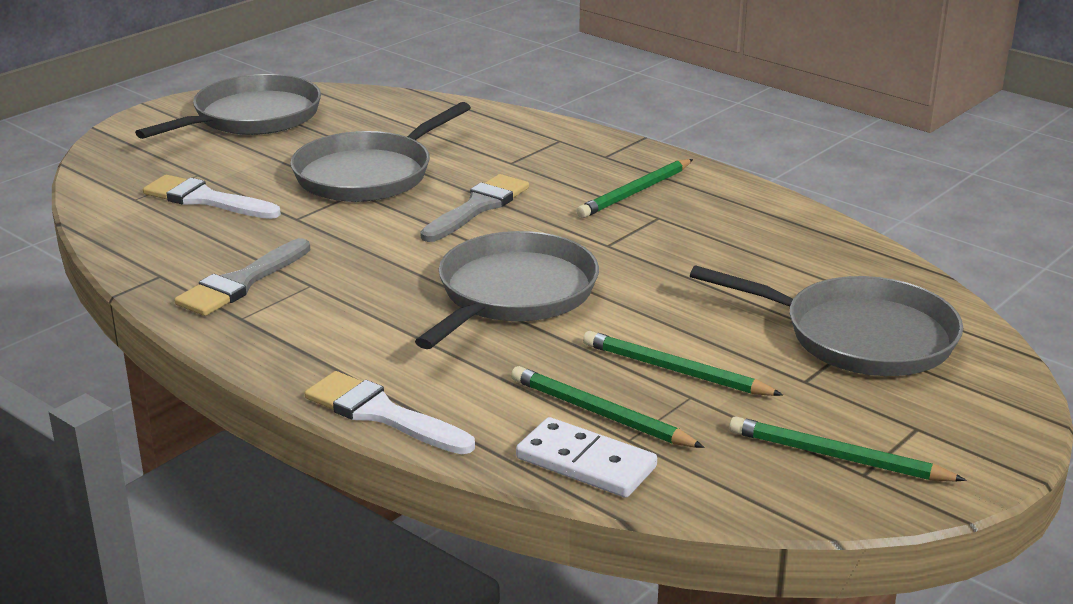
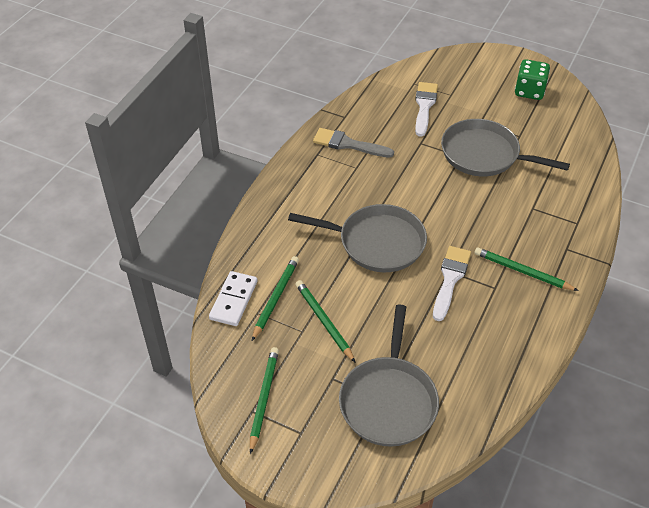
camera: 75 degrees right, 20 degrees up
(252, 117) = (529, 91): grey pan -> green dice
(382, 414) = (253, 222): white brush -> white brush (450, 279)
(478, 207) = (467, 207): grey brush -> none
(675, 370) = (324, 321): green pencil -> green pencil turned 45 degrees counterclockwise

